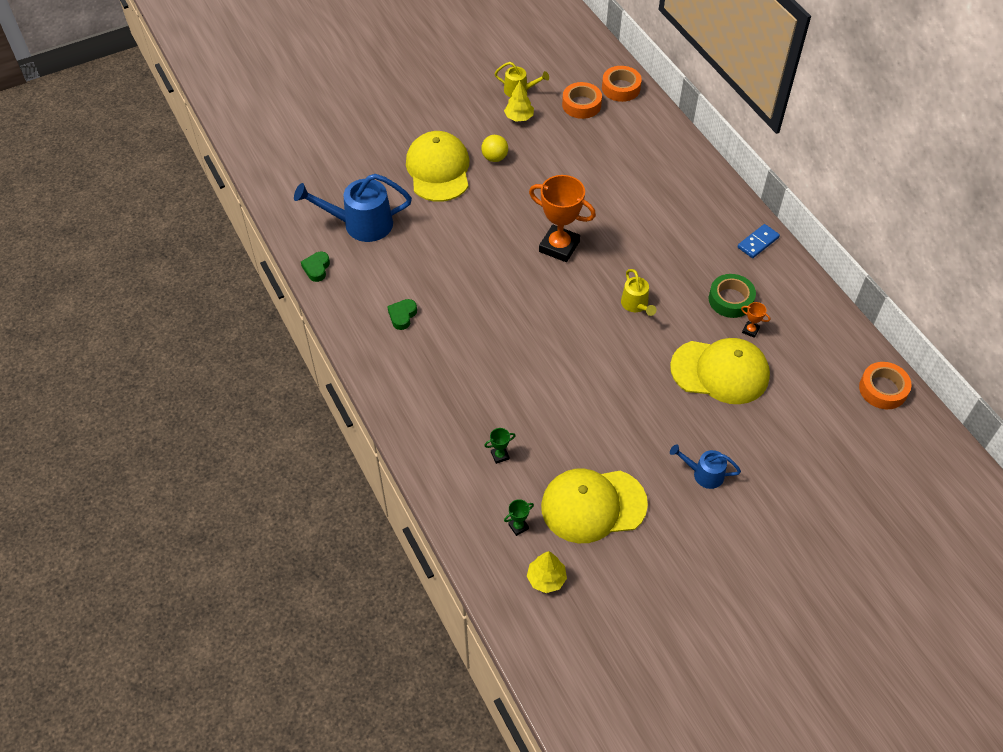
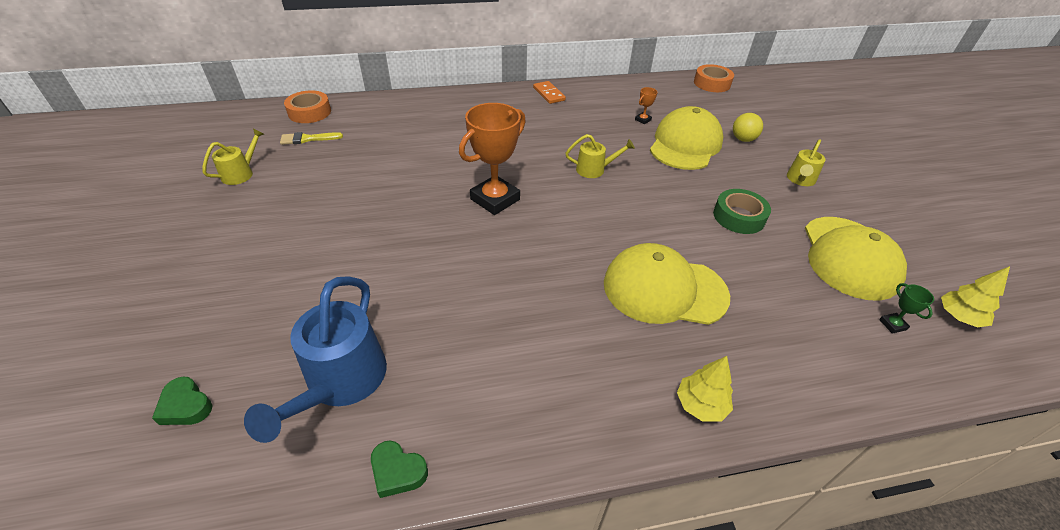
camera: 75 degrees left, 10 degrees down
(402, 316) = (544, 368): green heart -> green heart (185, 406)
(438, 170) = (304, 270): yellow cap -> yellow cap (664, 289)
(494, 158) = (327, 216): yellow ball -> yellow ball (743, 139)
(500, 455) = (790, 317): green trophy -> none
(519, 117) = (282, 183): yellow tree -> yellow tree (700, 405)
(581, 105) = (307, 139): orange tape -> yellow brush
(703, 474) = (800, 180): blue watering can -> yellow watering can
(730, 300) = (606, 120): green tape -> green tape (739, 217)
(758, 242) = (549, 94): blue domino -> orange domino

